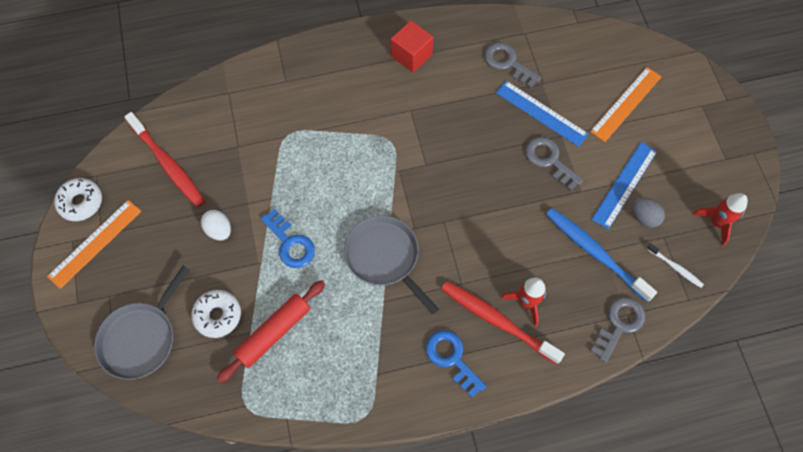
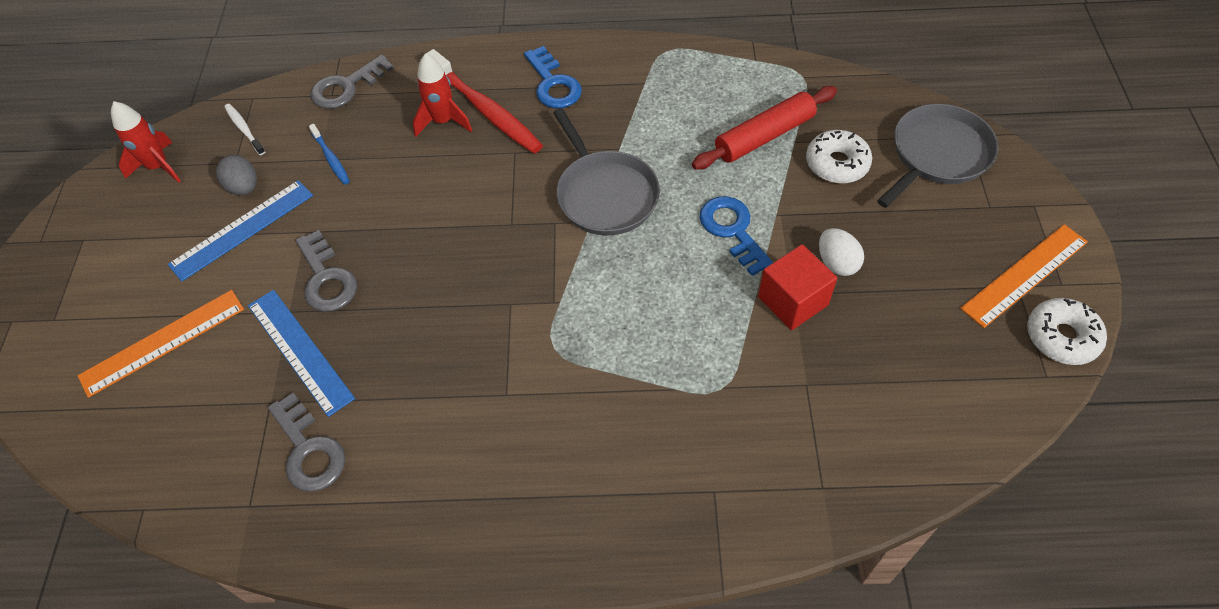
camera: 165 degrees left, 10 degrees down
(168, 164) = (925, 374): red toothbrush -> none
(411, 55) = (471, 499): red cube -> red cube (793, 301)
(595, 253) = (331, 158): blue toothbrush -> blue toothbrush, size x0.49

